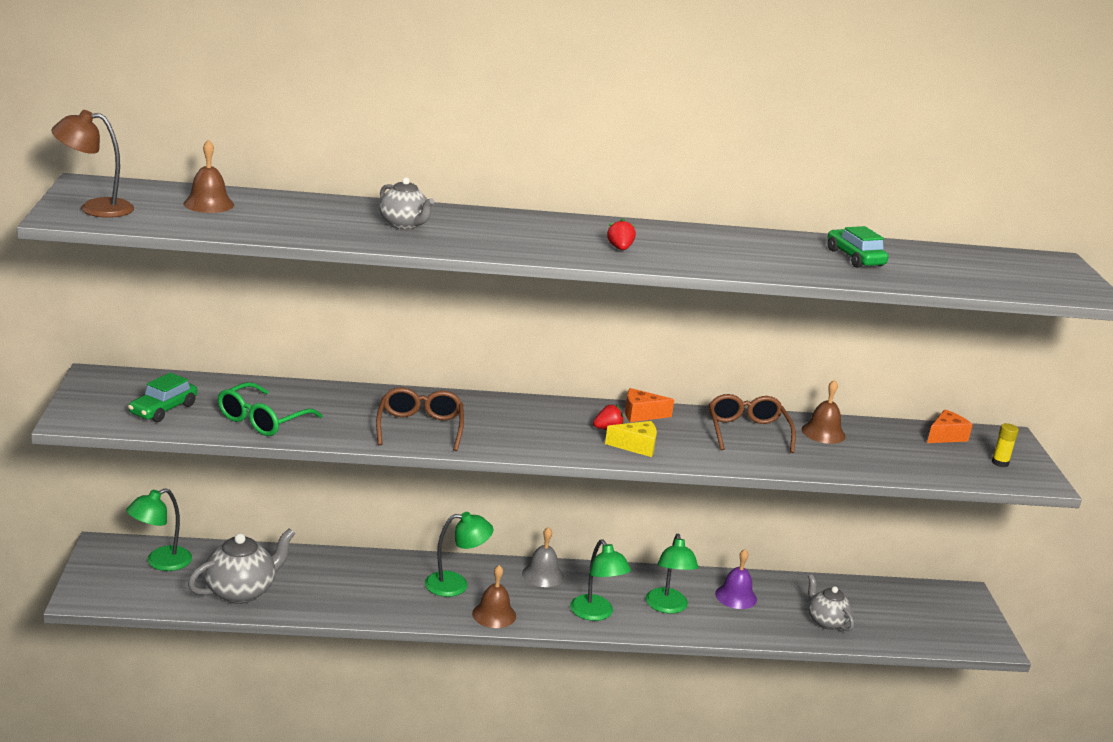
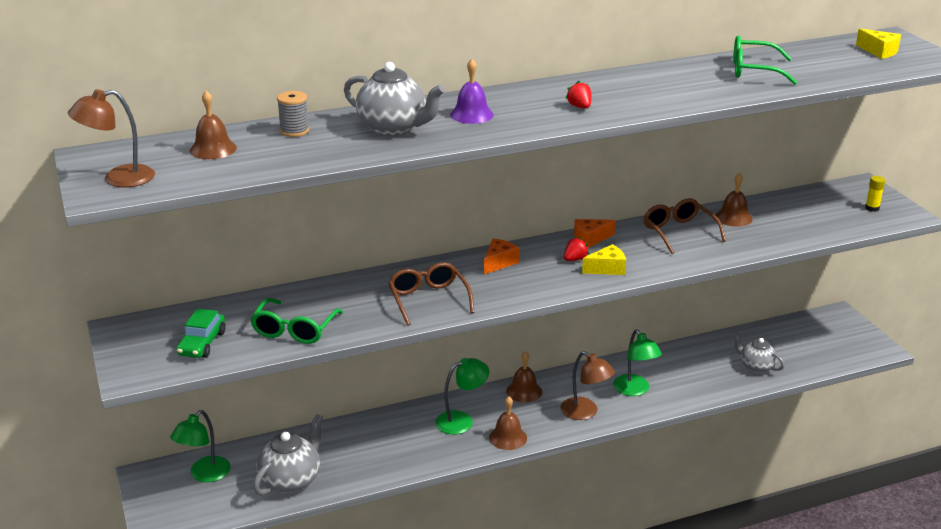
camera: 15 degrees left, 5 degrees up
(303, 206) = (294, 131): none -> grey spool
(404, 225) = (393, 128): grey teapot -> grey teapot, size x1.54
(542, 575) = (524, 391): grey bell -> brown bell
(596, 614) = (585, 412): green lamp -> brown lamp
(736, 596) = (679, 366): purple bell -> purple bell (471, 114)
(854, 258) = (754, 70): green car -> green glasses
(946, 436) = (820, 196): orange cheese -> orange cheese (499, 262)
(1026, 271) = (879, 52): none -> yellow cheese

